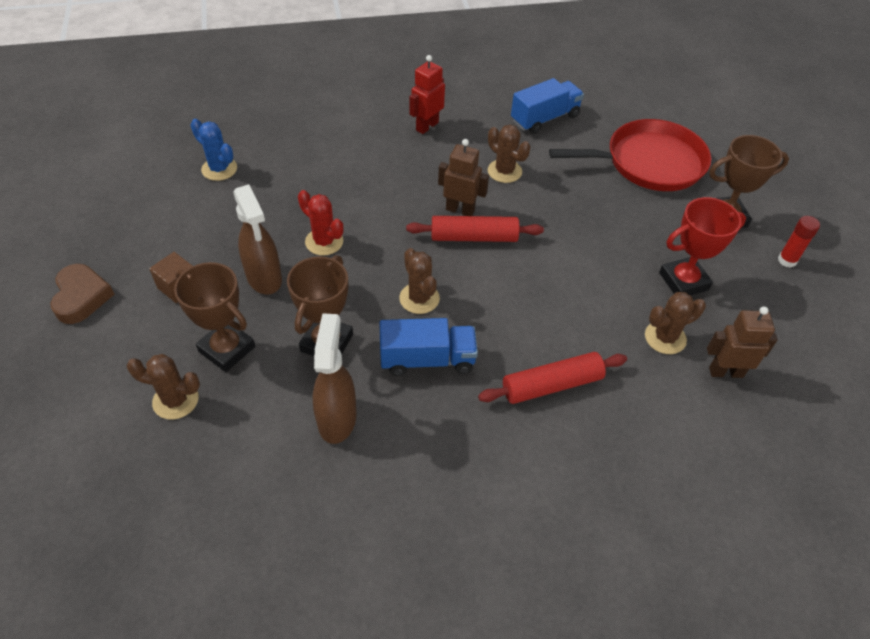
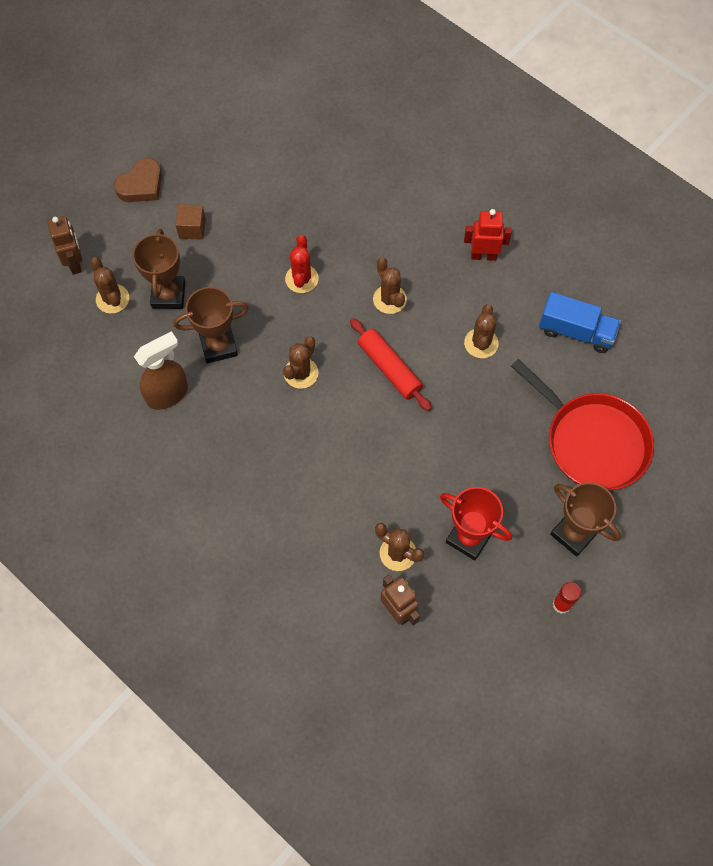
camera: 55 degrees right, 15 degrees up
(219, 169) = (312, 162): blue cactus -> none
(264, 278) = (240, 270): brown spray bottle -> none
(407, 199) = (389, 299): none -> brown cactus
(427, 359) = (253, 413): blue truck -> none
(460, 210) = (410, 341): brown robot -> brown robot (75, 263)
(552, 385) = (293, 502): red rolling pin -> none

